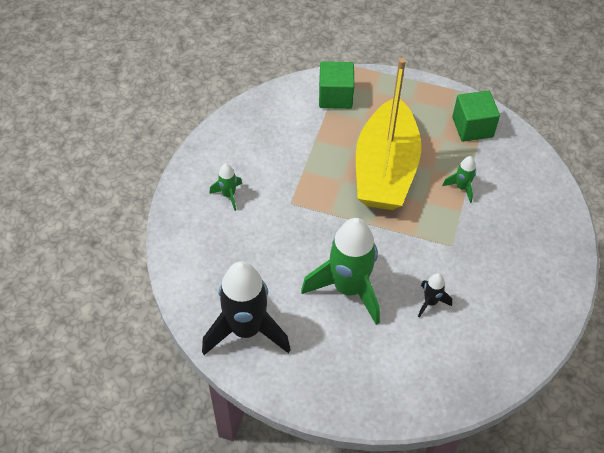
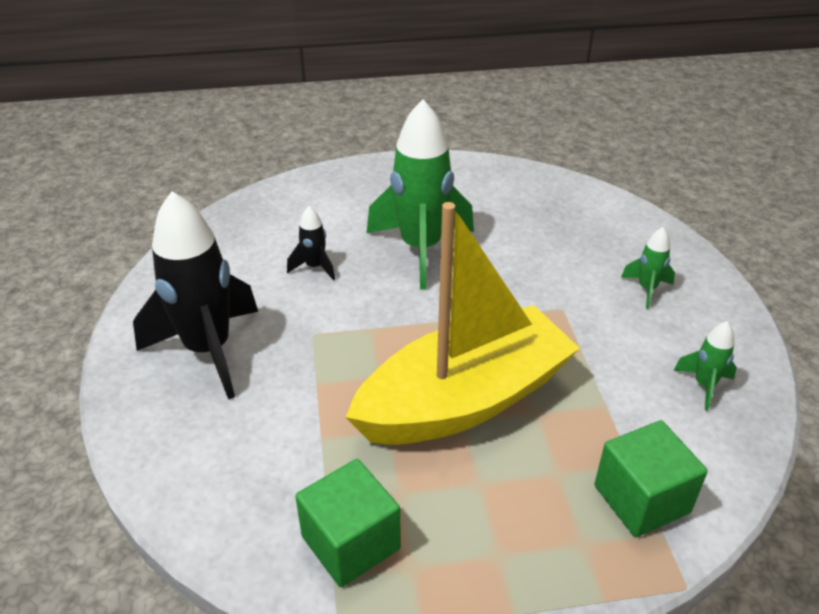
camera: 155 degrees right, 15 degrees down
(246, 330) = (502, 188): black rocket -> black rocket (208, 350)
(385, 169) = (464, 400): yellow boat -> yellow boat turned 75 degrees clockwise
(461, 187) = (328, 417): green rocket -> green rocket (704, 385)

